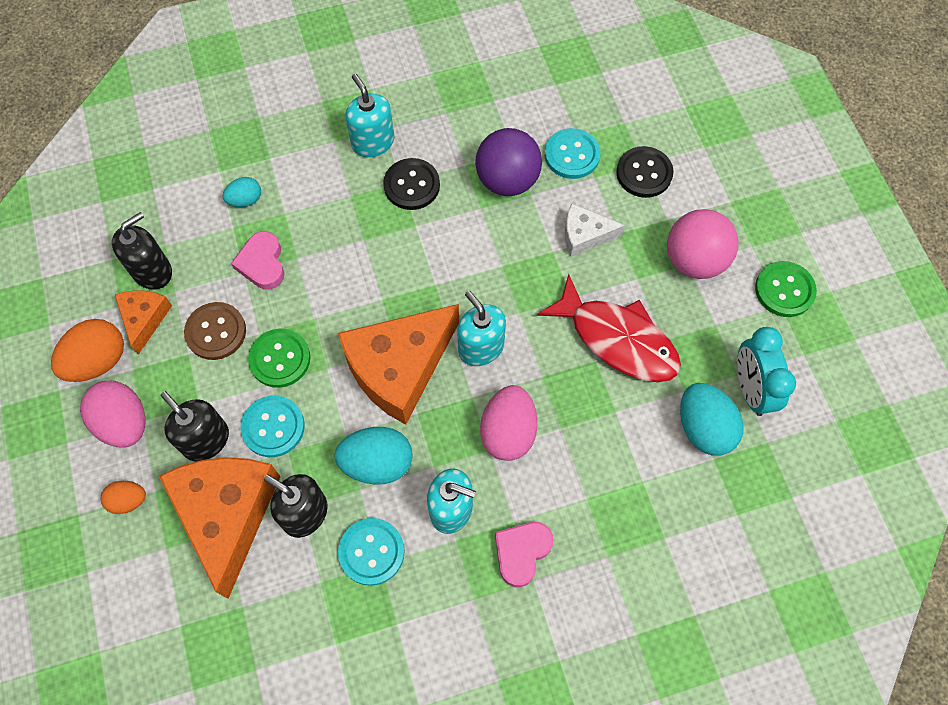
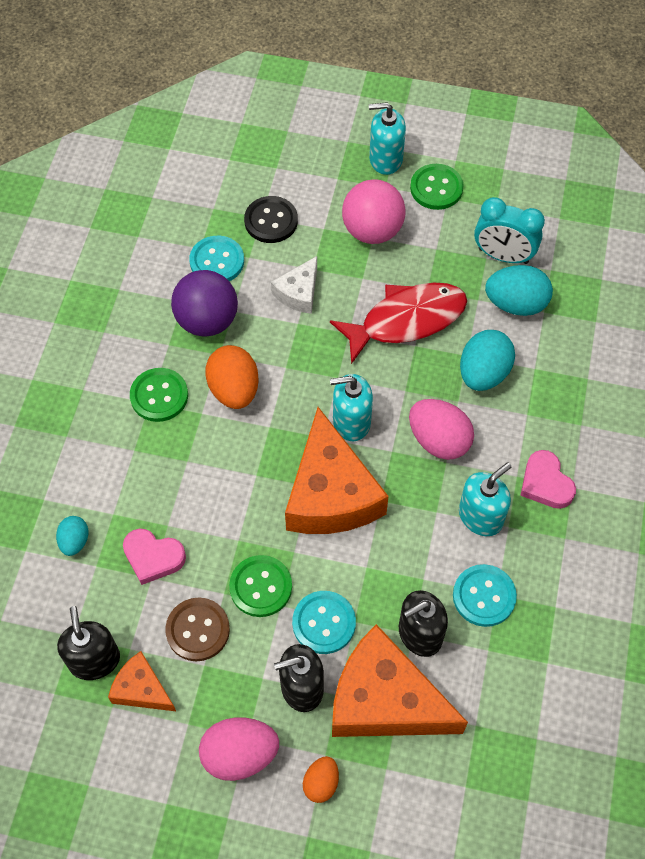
camera: 60 degrees left, 5 degrees down
(98, 361) = (159, 752): orange egg -> orange egg (234, 390)
(373, 142) = (91, 405): turquoise soap dispenser -> turquoise soap dispenser (385, 159)
(377, 463) = (408, 553): turquoise egg -> turquoise egg (483, 373)
(411, 185) = (159, 396): black button -> green button

